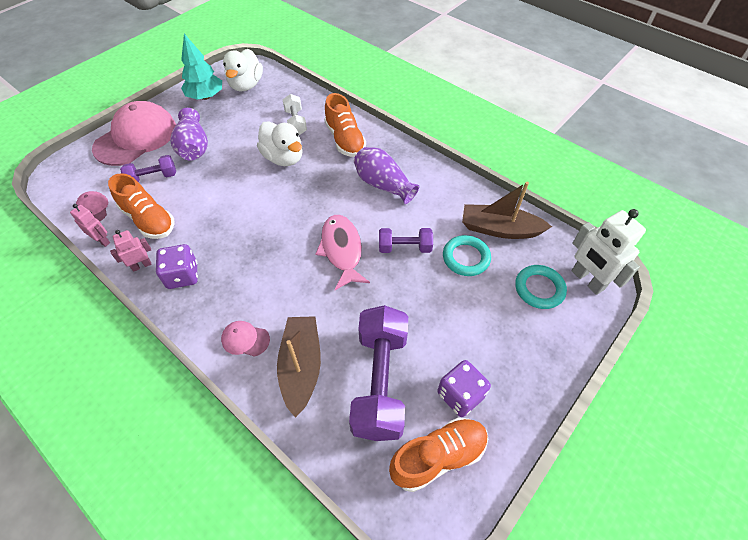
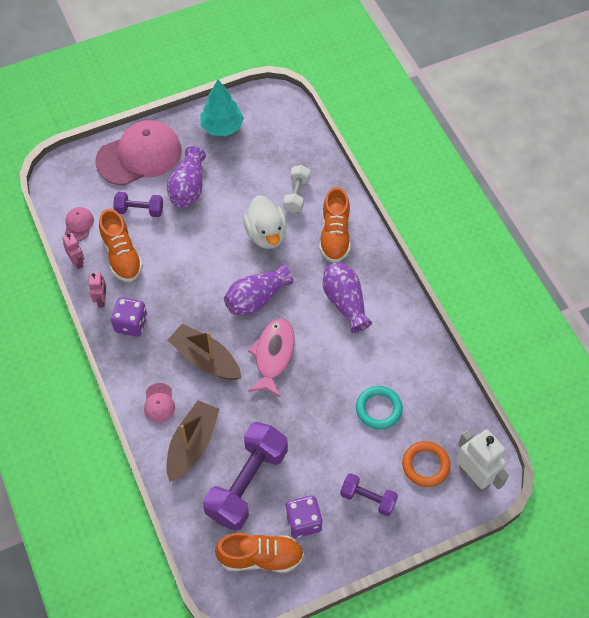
camera: 25 degrees right, 5 degrees up
(141, 265) = (101, 300): pink robot -> pink robot turned 90 degrees clockwise
(245, 339) = (159, 403): pink cap -> pink cap turned 135 degrees counterclockwise
(246, 85) = (268, 126): white duck -> none
(301, 210) = (256, 299): none -> purple vase
(404, 247) = (330, 376): purple dumbbell -> purple dumbbell (368, 498)
(499, 229) = (427, 394): brown boat -> brown boat (205, 359)
(539, 289) = (425, 465): turquoise ring -> orange ring
(587, 280) = (474, 476): white robot -> white robot turned 150 degrees clockwise

